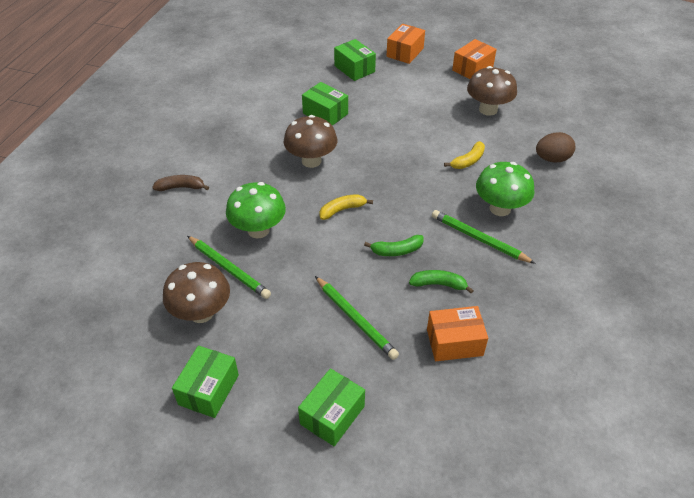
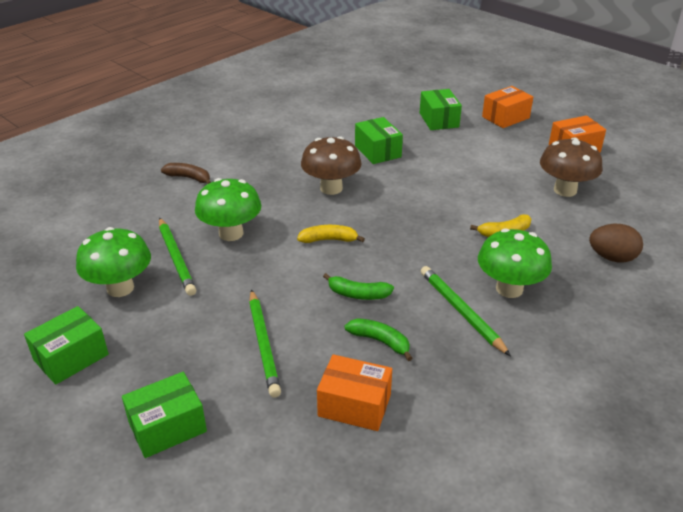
camera: 25 degrees right, 10 degrees down
(201, 313) = (120, 288): brown mushroom -> green mushroom

